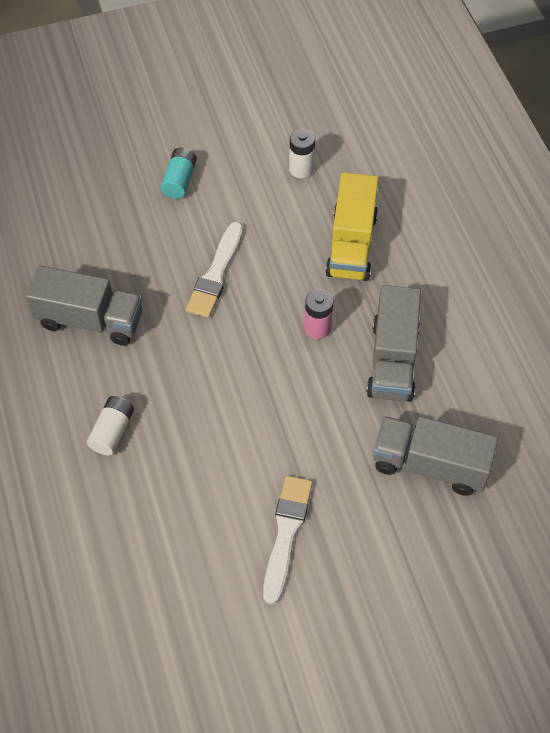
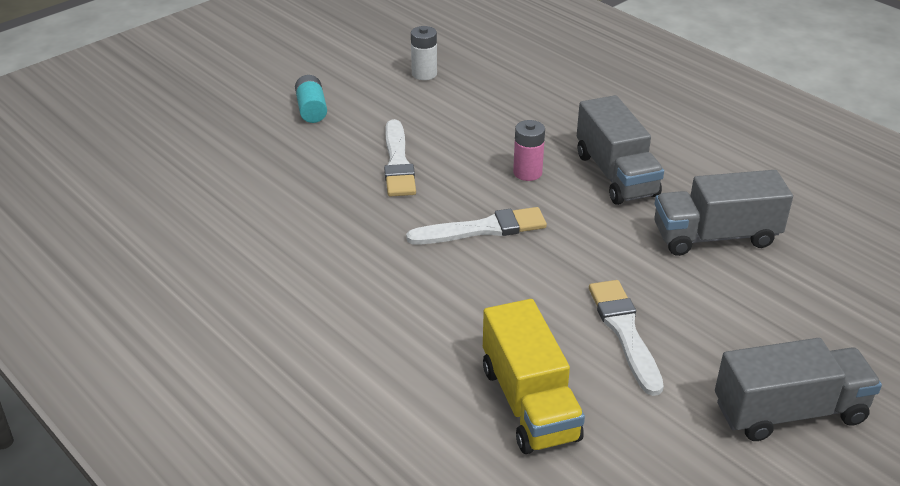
camera: 25 degrees left, 20 degrees down
(90, 320) = (290, 232): grey truck -> grey truck (789, 412)
(112, 431) = (378, 310): white battery -> none
(241, 378) = (483, 229): none -> white brush
(351, 245) = (511, 110): yellow truck -> yellow truck (529, 403)

